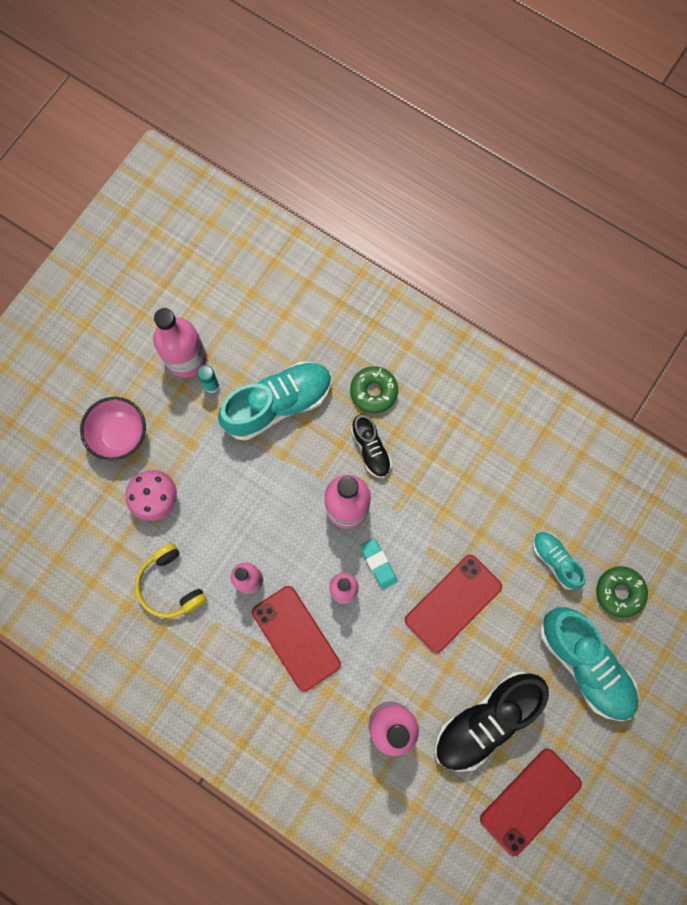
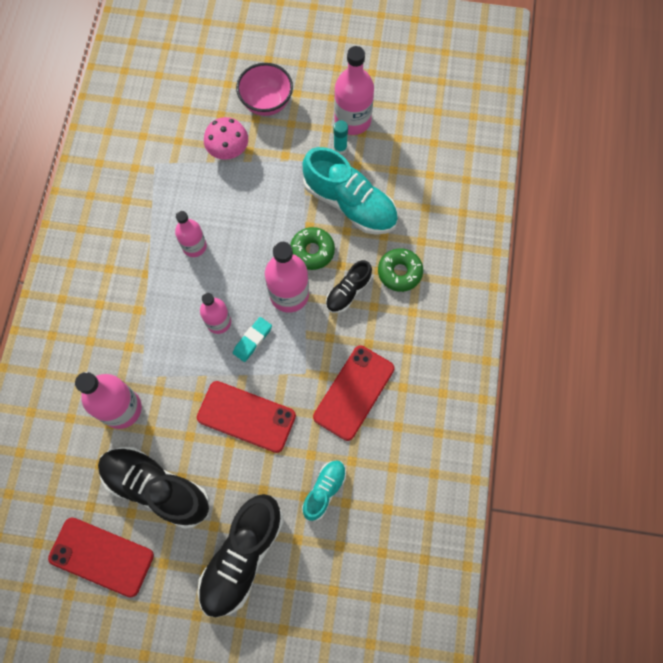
camera: 65 degrees right, 5 degrees down
(170, 585) = (164, 191): yellow headphones -> none
(296, 638) = (162, 302): red phone -> red phone (353, 392)
(584, 663) = (242, 556): turquoise shoe -> black shoe
(619, 592) = (322, 562): green donut -> green donut (312, 251)

